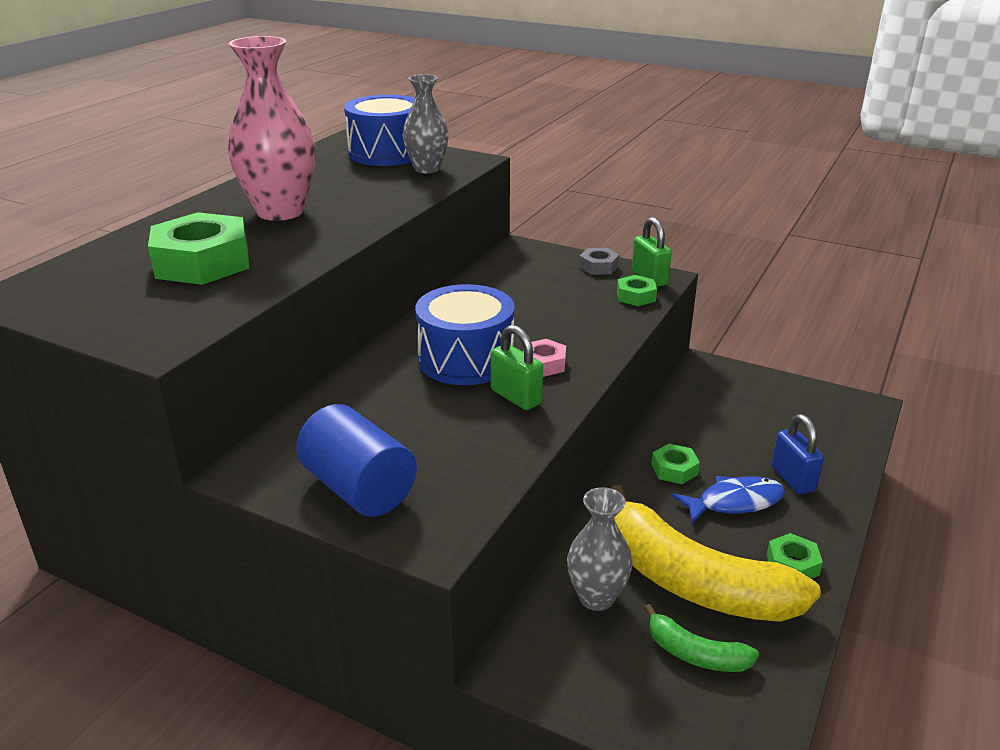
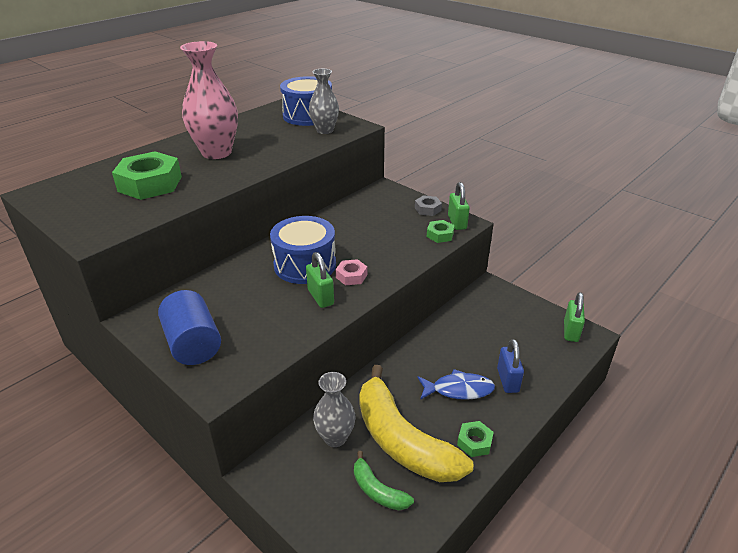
camera: 15 degrees right, 5 degrees up
(674, 469) = (430, 358): green nut -> none
(840, 405) = (571, 331): none -> green padlock

